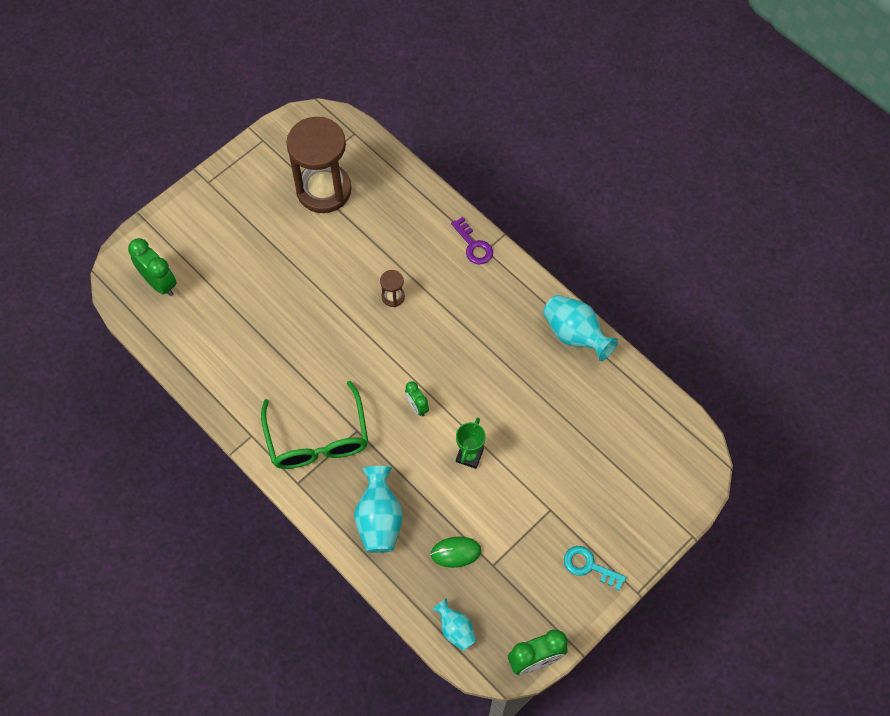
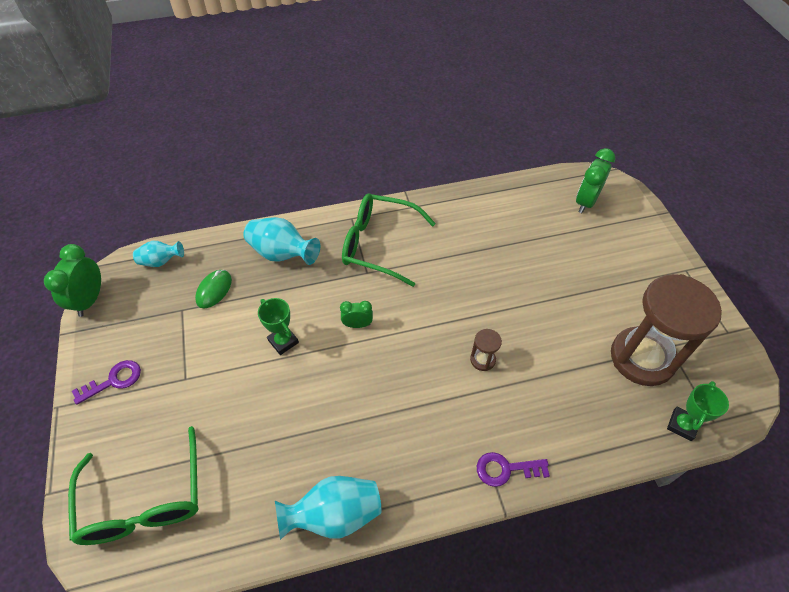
camera: 120 degrees right, 10 degrees down
(159, 283) = (586, 202): green clock -> green clock turned 135 degrees clockwise
(369, 151) = (682, 425): none -> green trophy
(589, 566) = (114, 380): turquoise key -> purple key
(651, 464) = (144, 501): none -> green glasses

